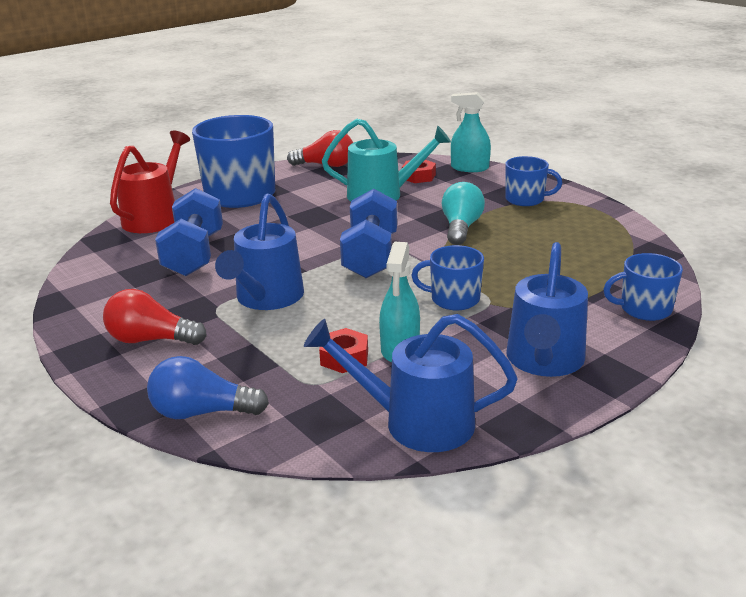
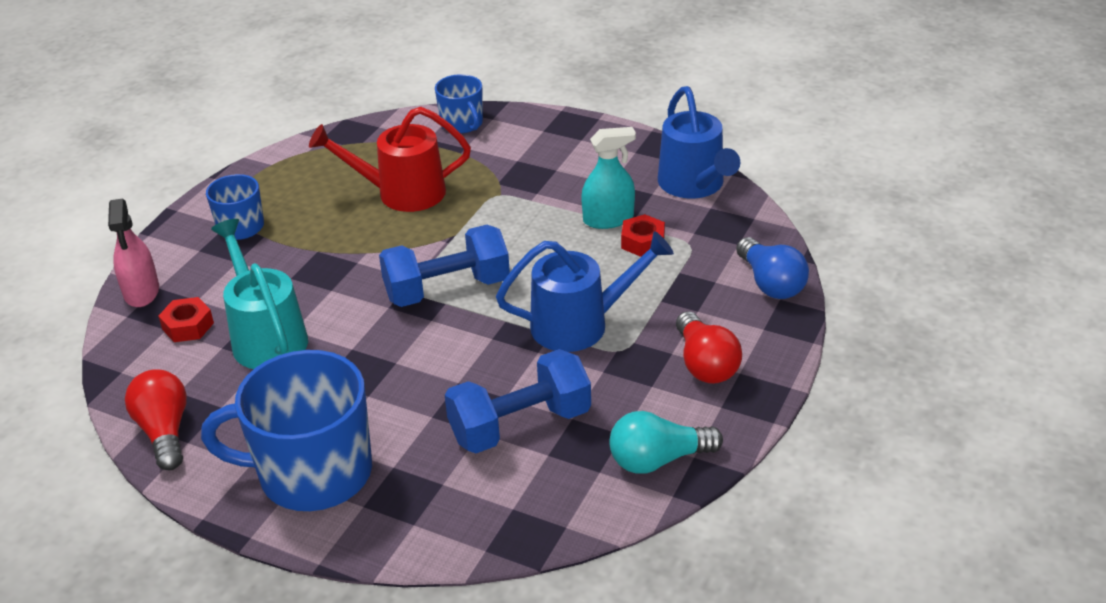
camera: 115 degrees left, 10 degrees up
(155, 217) = (433, 525): red watering can -> red watering can (401, 193)
(453, 299) = (506, 215): blue mug -> none
(461, 228) = (343, 250): turquoise light bulb -> turquoise light bulb (658, 460)
(469, 168) = (141, 292): turquoise spray bottle -> pink spray bottle
(544, 361) = (575, 152): blue watering can -> none

